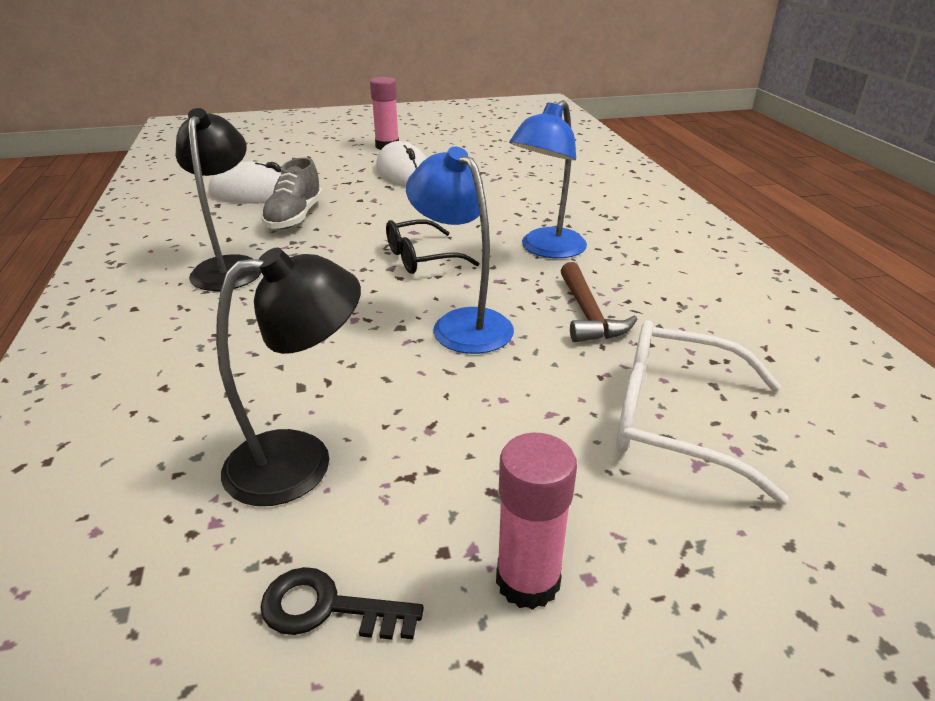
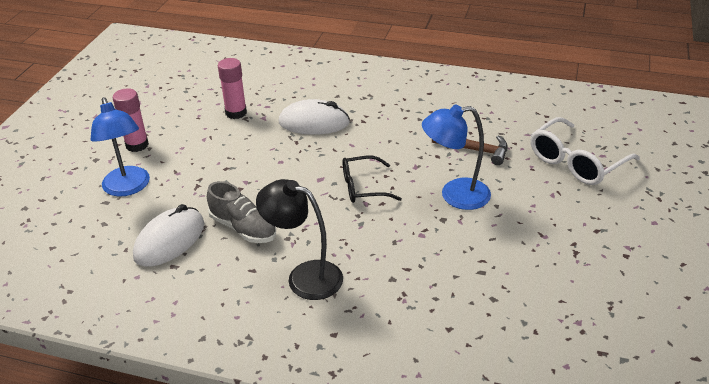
camera: 60 degrees left, 5 degrees up
(300, 460) = (547, 284): black lamp -> none
(327, 608) = (644, 295): black key -> none
(403, 172) = (207, 153): white mouse -> white mouse (314, 122)
(420, 258) = (363, 187): black glasses -> black glasses turned 75 degrees clockwise
(528, 581) = (650, 238): pink glue stick -> pink glue stick (236, 113)
(546, 249) = (392, 136): blue lamp -> blue lamp (128, 188)

